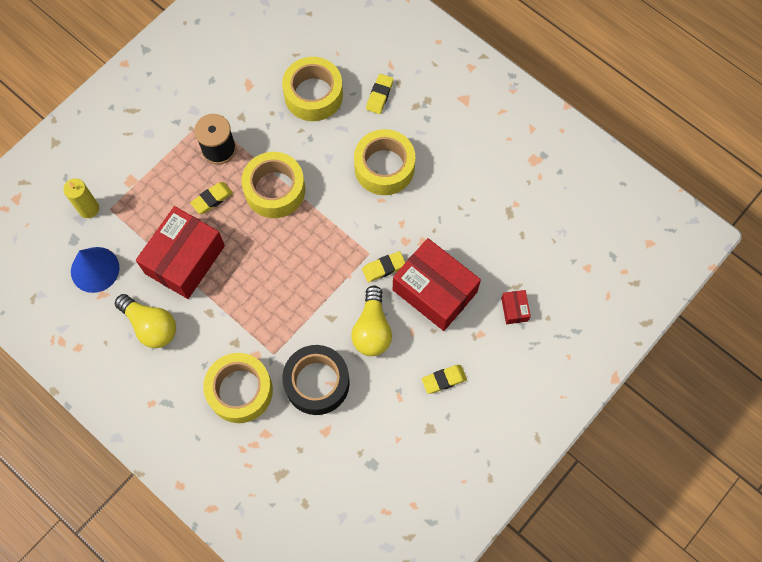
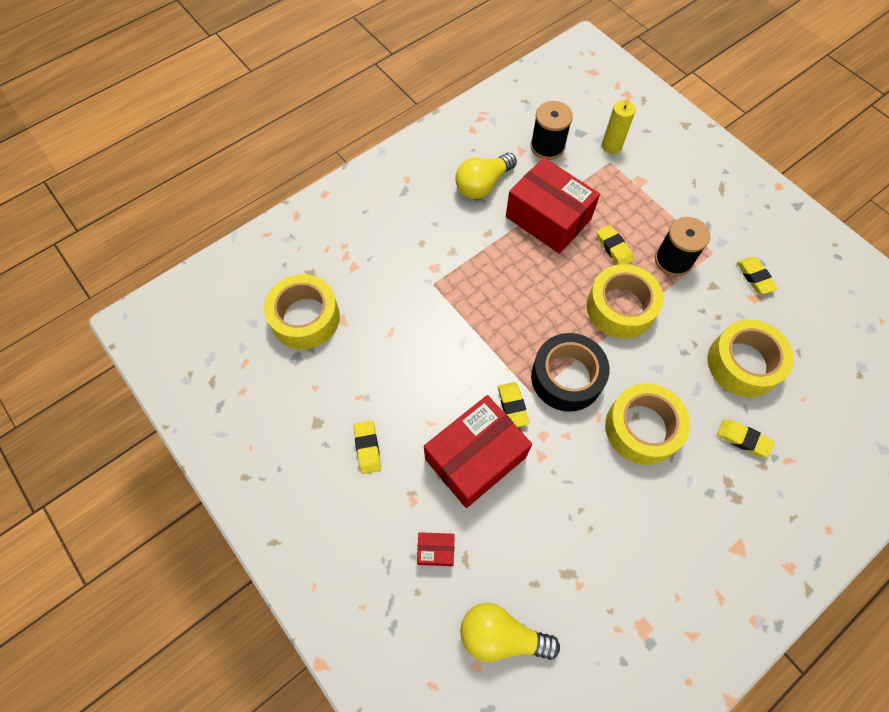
camera: 100 degrees right, 5 degrees down
(95, 269) = (547, 146): blue cone -> black spool
(228, 85) = (754, 277): none -> yellow eraser
(240, 391) = (402, 250): yellow tape -> yellow tape (305, 318)
(317, 383) = (394, 319): black tape -> black tape (566, 377)
(372, 329) = (442, 382): yellow light bulb -> yellow light bulb (501, 635)

